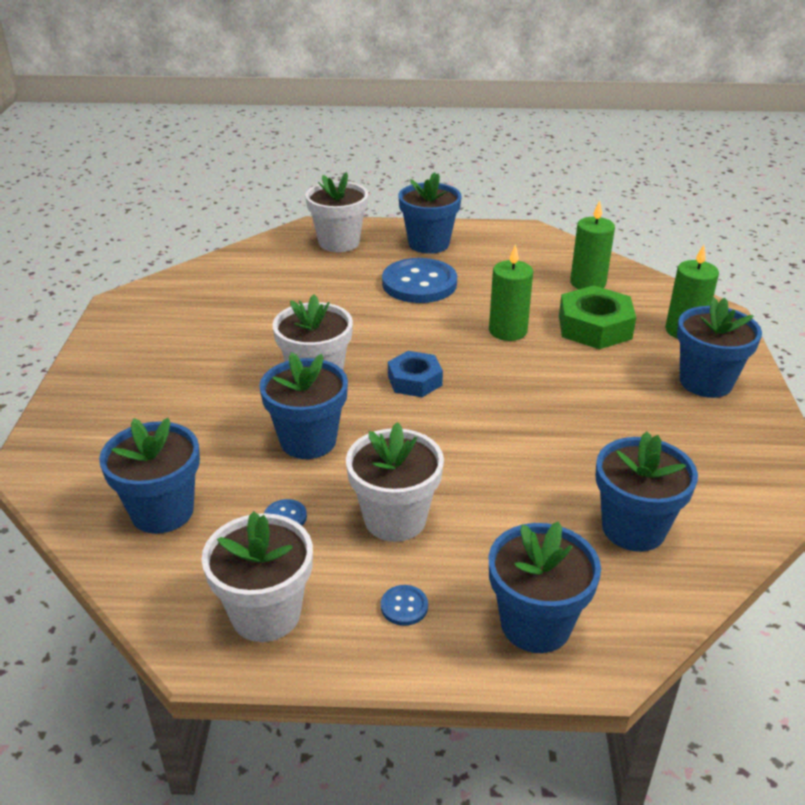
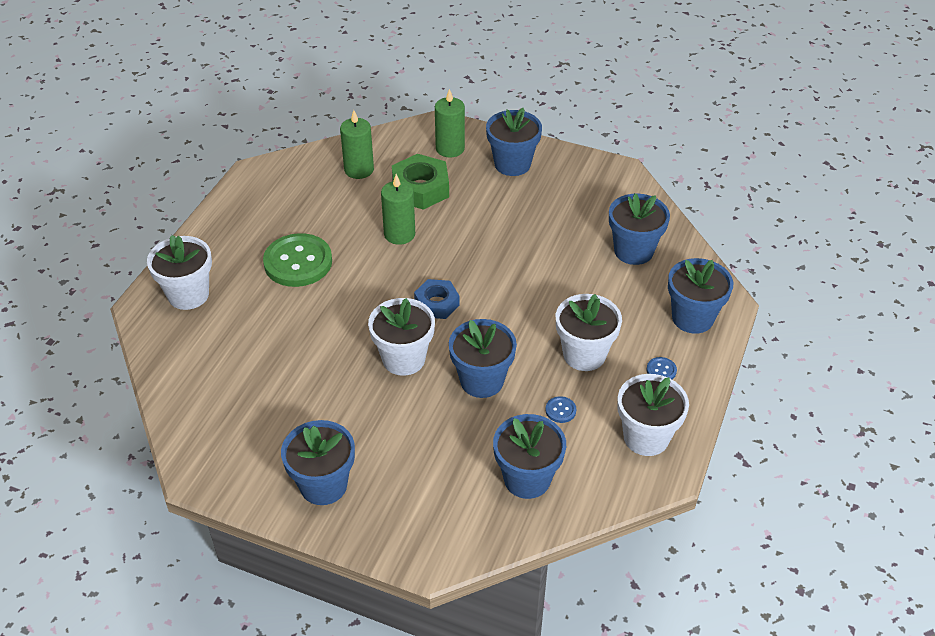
camera: 70 degrees left, 10 degrees up
(419, 283) = (298, 262): blue button -> green button
(428, 244) = (233, 237): blue flower pot -> blue flower pot (323, 485)

